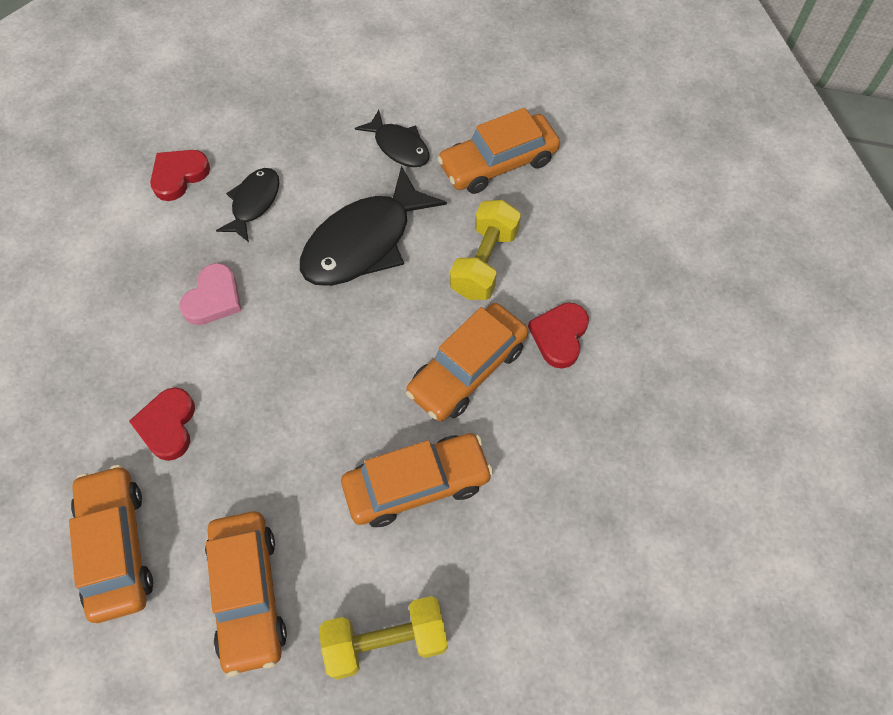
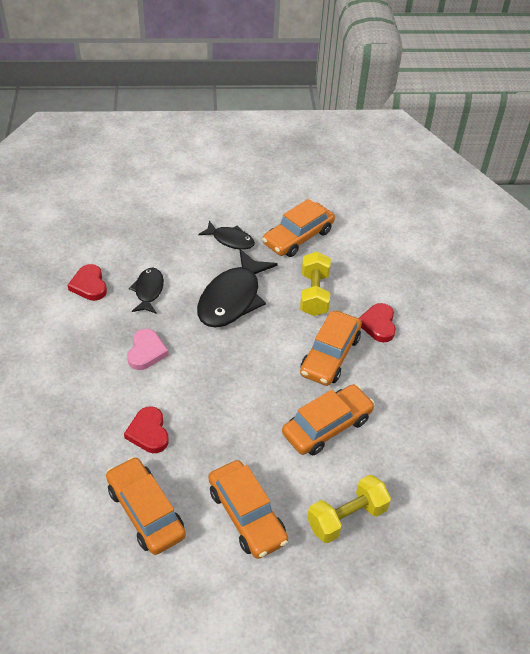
camera: 20 degrees left, 15 degrees down
(179, 176) = (89, 285): red heart -> red heart turned 45 degrees counterclockwise

